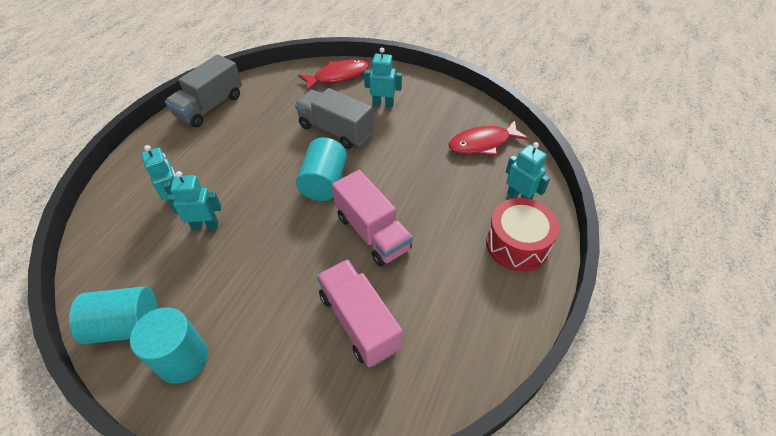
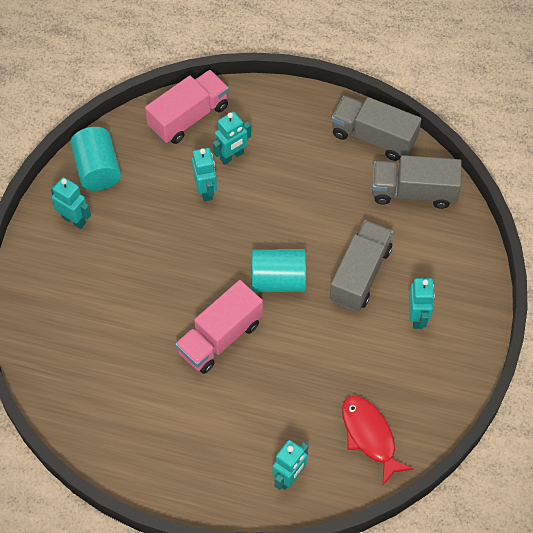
camera: 80 degrees right, 10 degrees up
(182, 359) = (74, 220): turquoise cylinder -> turquoise robot
(272, 91) = (413, 192): none -> grey truck
(338, 76) = (460, 257): red fish -> none
(359, 321) = (122, 343): pink truck -> pink truck (189, 117)
(517, 244) = (225, 475): red drum -> none

